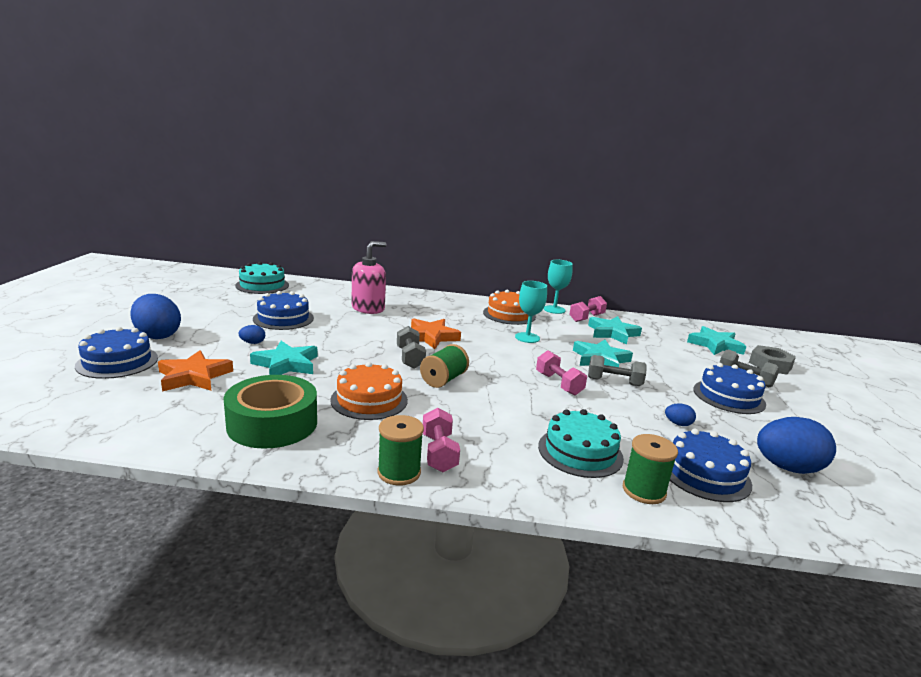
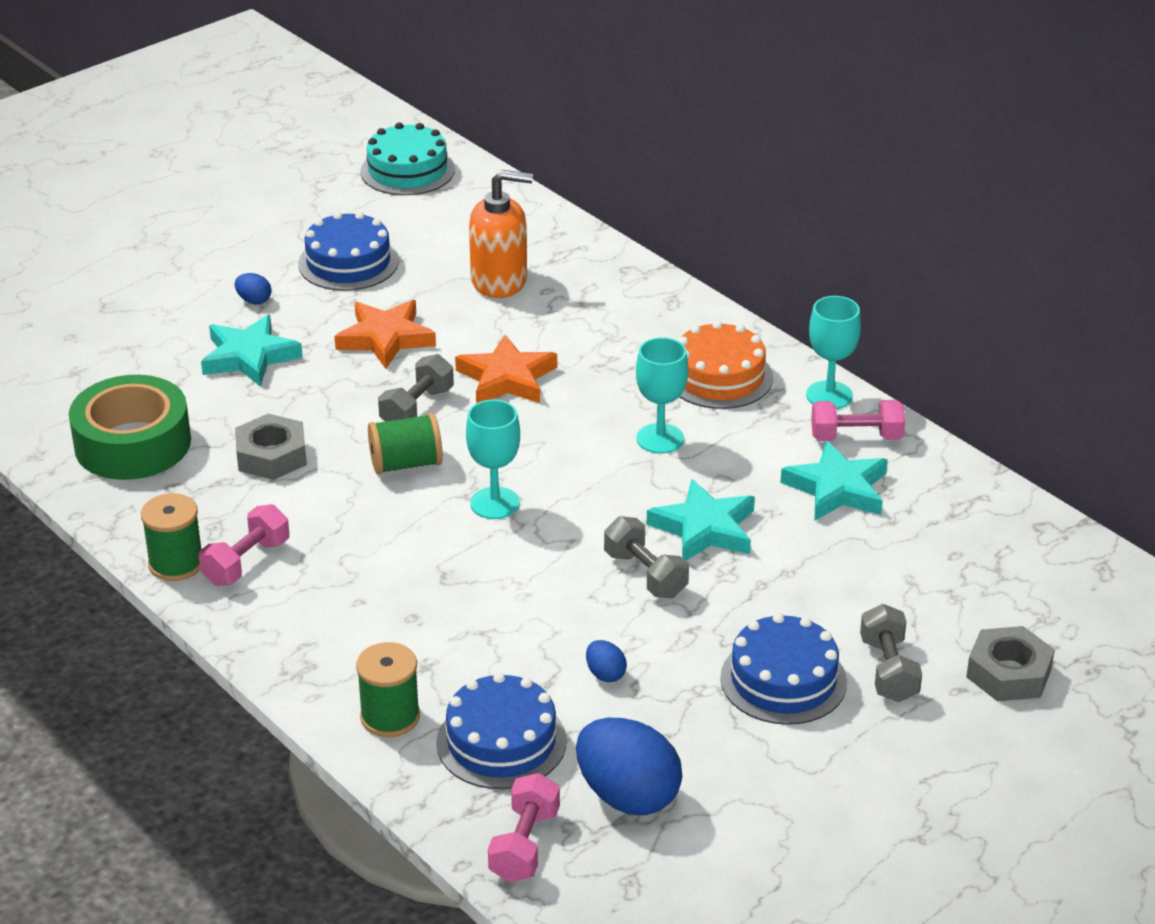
camera: 45 degrees right, 15 degrees up
(117, 362) = (78, 280): blue cake -> none
(157, 335) = (161, 245): blue egg -> none
(194, 376) = (130, 337): orange star -> orange star (385, 338)
(368, 308) = (499, 281): pink soap dispenser -> orange soap dispenser
(369, 400) = (272, 456): orange cake -> grey nut
(510, 380) = (495, 503): none -> turquoise goblet
(558, 384) = (553, 540): pink dumbbell -> pink dumbbell (524, 845)
(580, 452) = (402, 640): turquoise cake -> none
(715, 345) = (994, 593): turquoise star -> none

